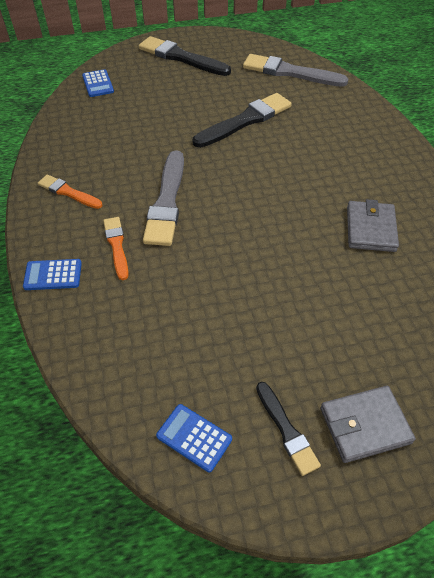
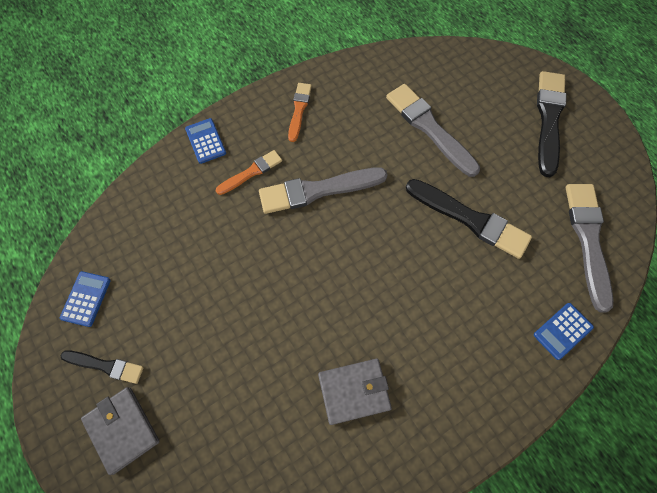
camera: 70 degrees right, 15 degrees up
(98, 84) = (459, 65): blue calculator -> blue calculator (562, 331)
(147, 117) = (429, 128): none -> grey brush
(286, 430) = (105, 366): black brush -> black brush turned 120 degrees counterclockwise

